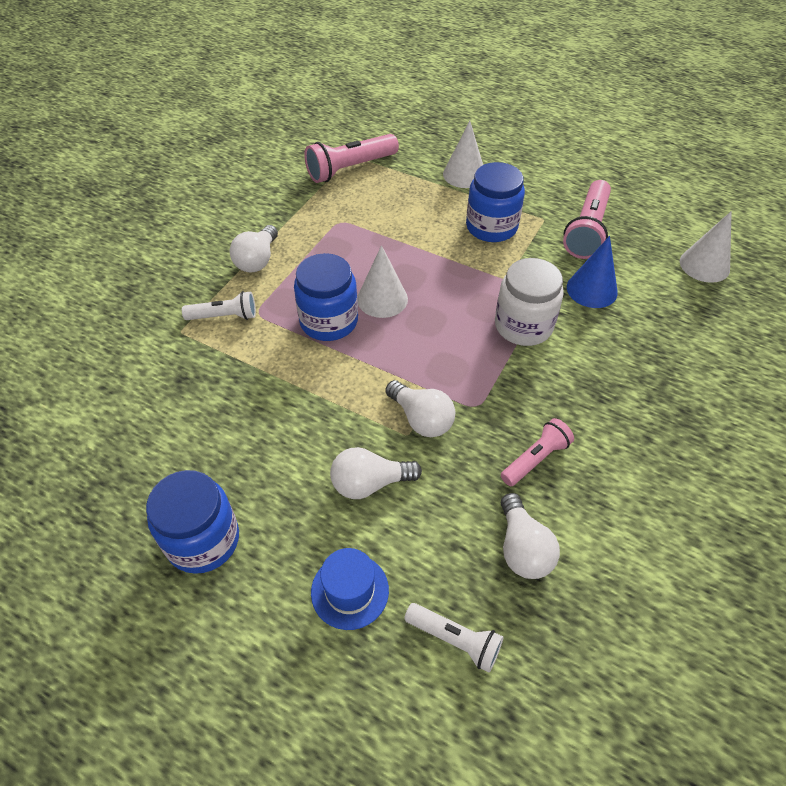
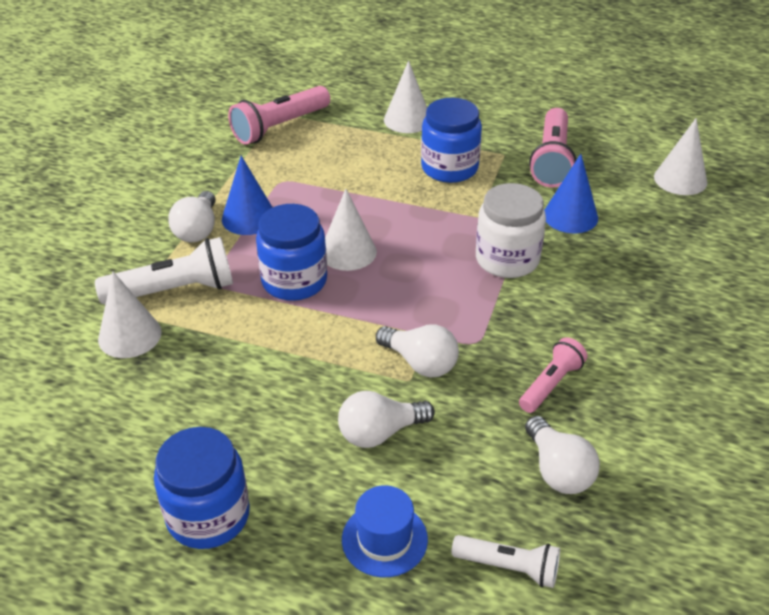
camera: 10 degrees left, 10 degrees down
(177, 354) = (129, 335): none -> white cone
(224, 316) = (174, 290): white flashlight -> white flashlight, size x1.63
(303, 254) = (249, 217): none -> blue cone

